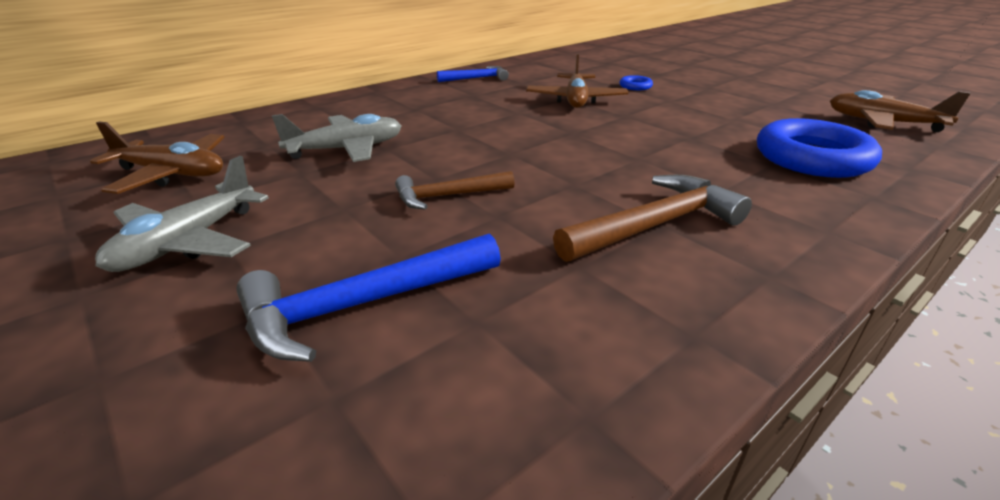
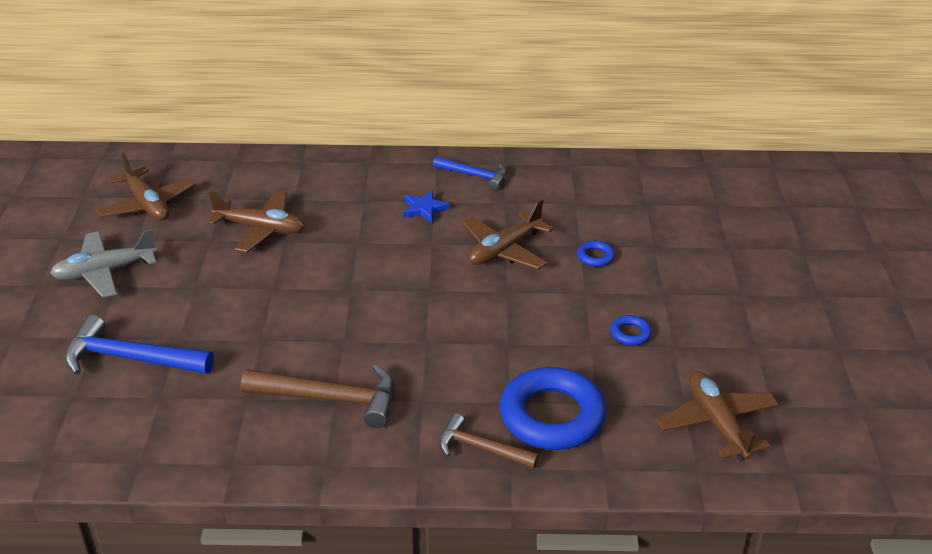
camera: 40 degrees right, 5 degrees up
(346, 149) = (260, 229): grey plane -> brown plane
(448, 196) = (258, 308): brown hammer -> brown hammer (481, 448)
(474, 100) = (424, 209): none -> blue star
(739, 107) = (630, 333): none -> blue ring

